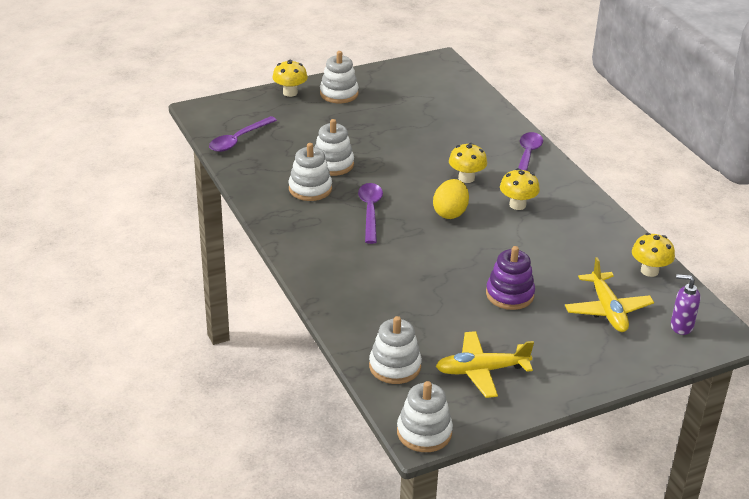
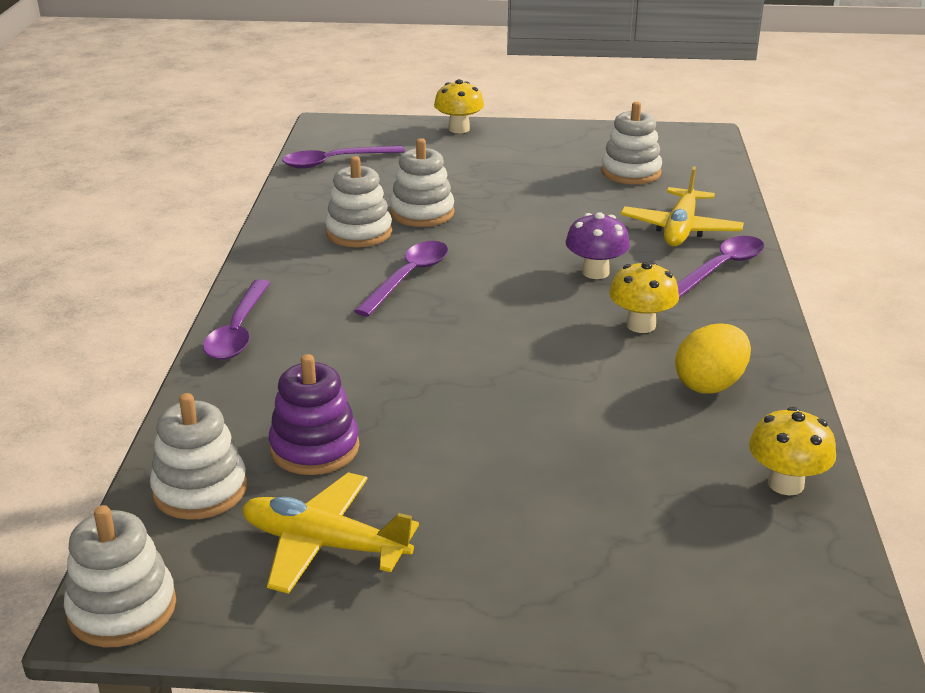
camera: 30 degrees right, 5 degrees down
(313, 274) = (238, 331): none -> purple spoon
(339, 94) = (521, 142): white stacking toy -> white stacking toy (630, 172)
(450, 213) = (523, 308): yellow egg -> yellow egg (710, 385)
(466, 178) = (595, 272): yellow mushroom -> purple mushroom
(509, 294) = (496, 444): purple stacking toy -> purple stacking toy (314, 448)
(607, 310) = (645, 522): yellow plane -> yellow plane (680, 229)
(681, 326) = (766, 598): purple soap dispenser -> none

